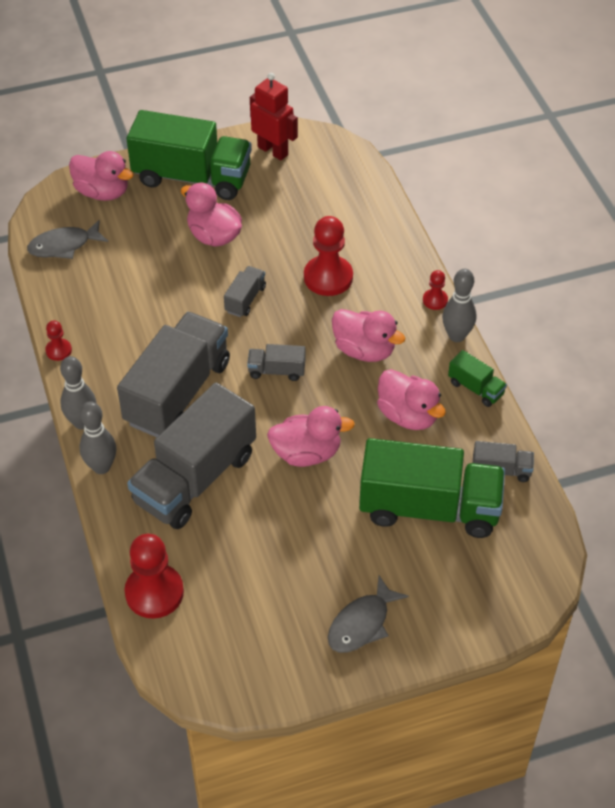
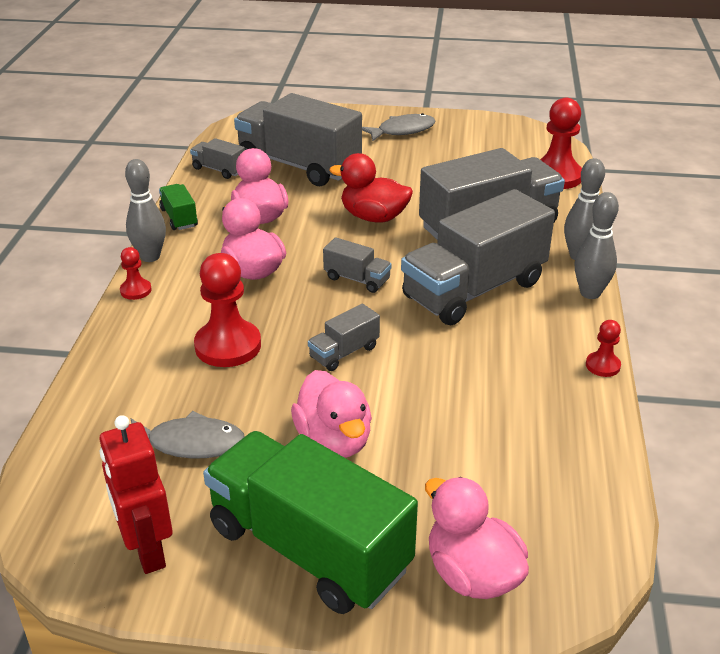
camera: 155 degrees left, 15 degrees down
(63, 246) = (565, 499): grey fish -> grey fish (190, 443)
(306, 453) = (373, 217): pink duck -> red duck
(429, 508) = (299, 165): green truck -> grey truck

